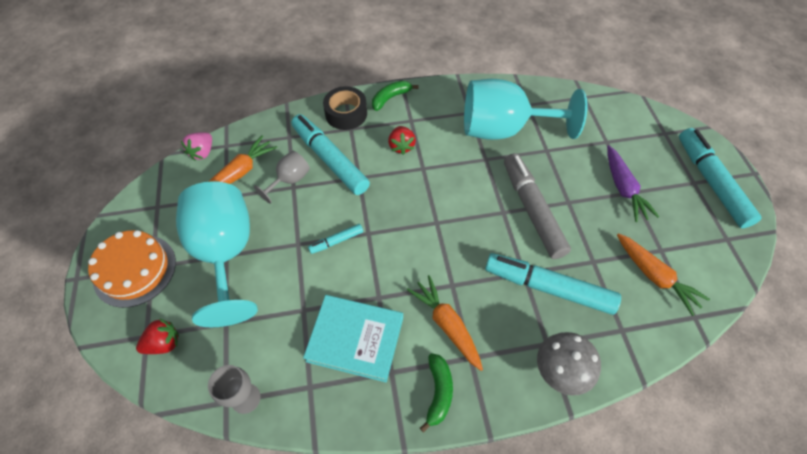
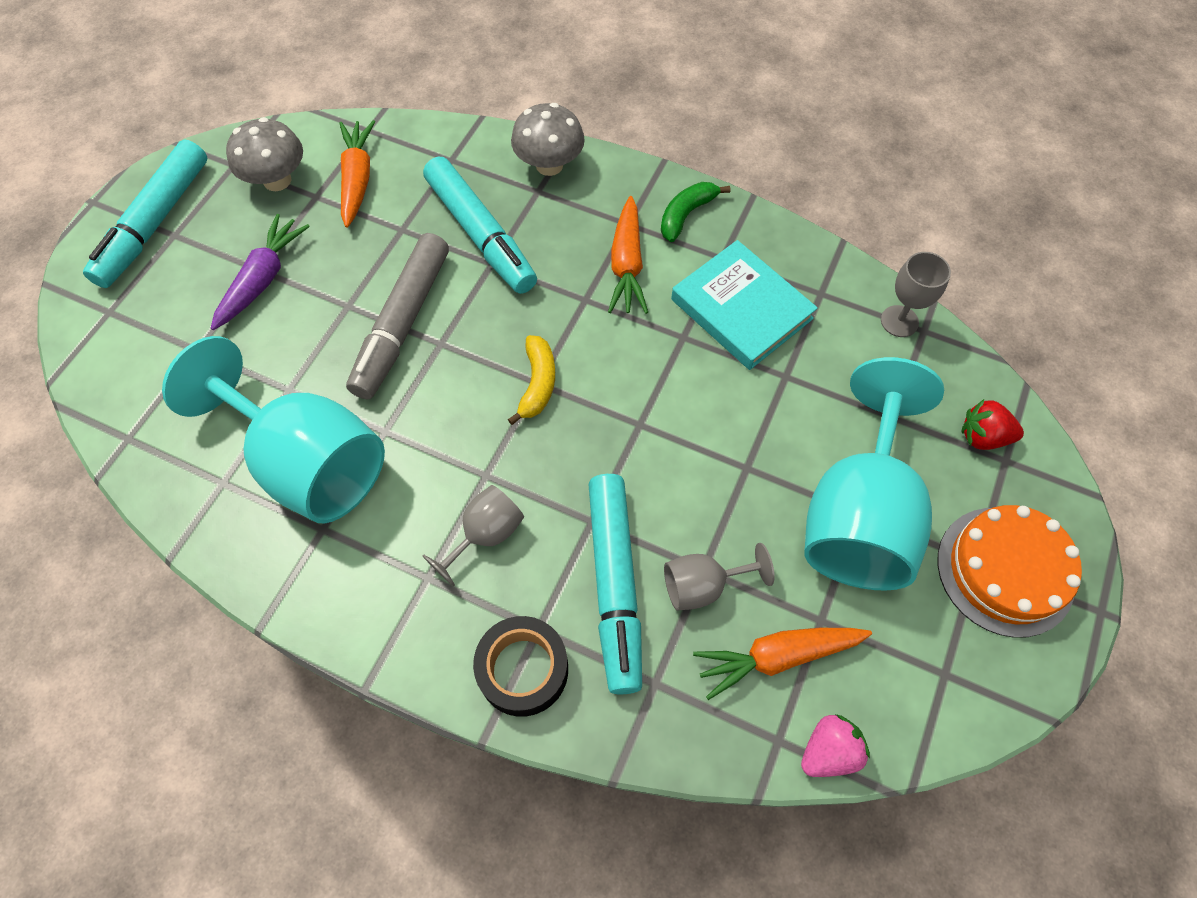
camera: 145 degrees left, 5 degrees up
(336, 241) = (691, 438): turquoise marker -> none
(390, 98) = (419, 653): green banana -> none
(401, 146) = (485, 535): red strawberry -> grey goblet
(436, 221) = (537, 384): none -> yellow banana
(692, 245) = (277, 180): none -> grey mushroom

